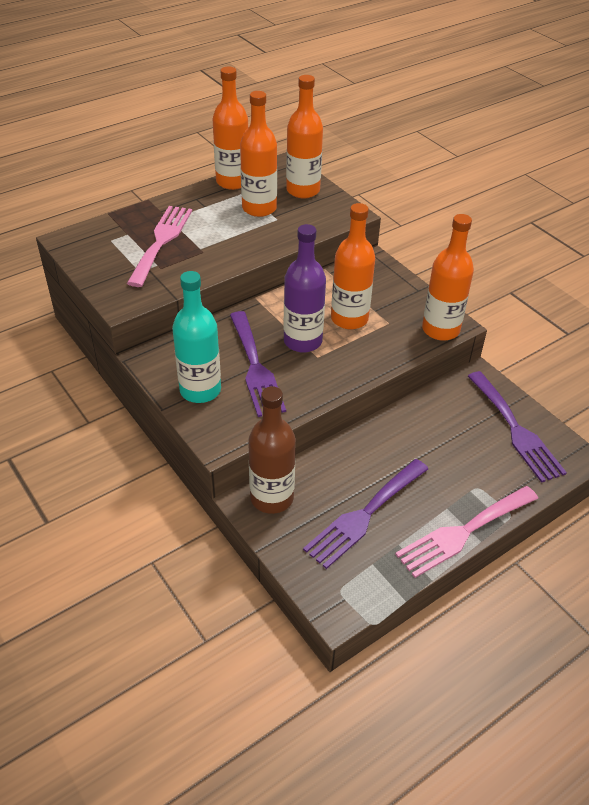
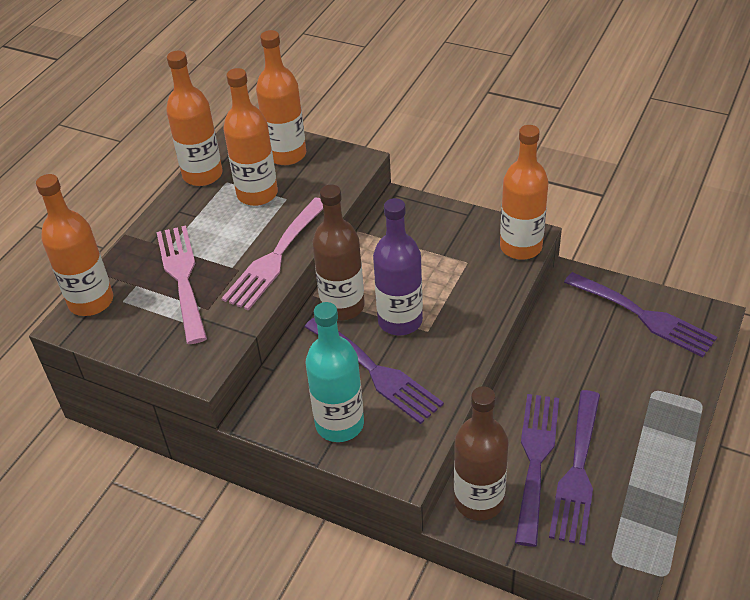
camera: 25 degrees left, 0 degrees up
(269, 314) = (342, 306): none -> brown bottle
(339, 490) = (535, 459): none -> purple fork
(349, 319) = (426, 275): orange bottle -> orange bottle (91, 301)
(463, 532) = (674, 442): pink fork -> pink fork (275, 257)

